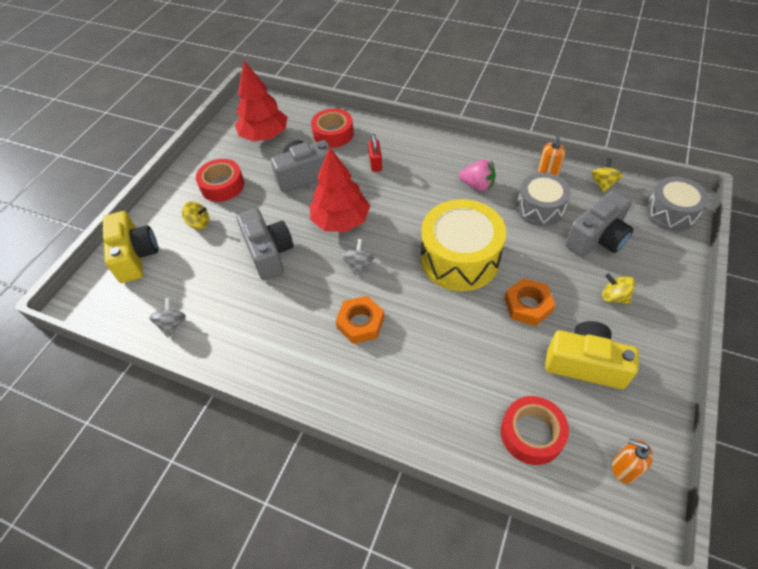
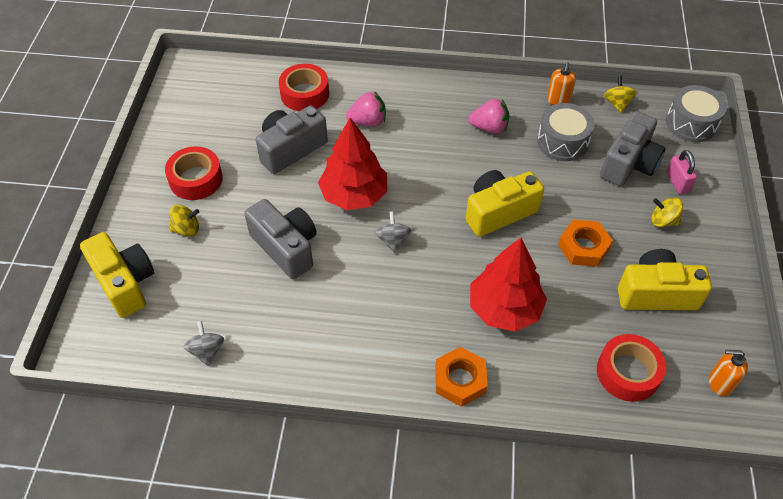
camera: 20 degrees left, 0 degrees up
(264, 136) = (222, 109): red tree -> red tree (504, 308)
(360, 323) = (419, 302): orange nut -> orange nut (460, 380)
(375, 163) = (368, 121): red padlock -> pink strawberry
(460, 258) = (498, 212): yellow drum -> yellow camera
(639, 264) = (677, 182): none -> pink padlock

